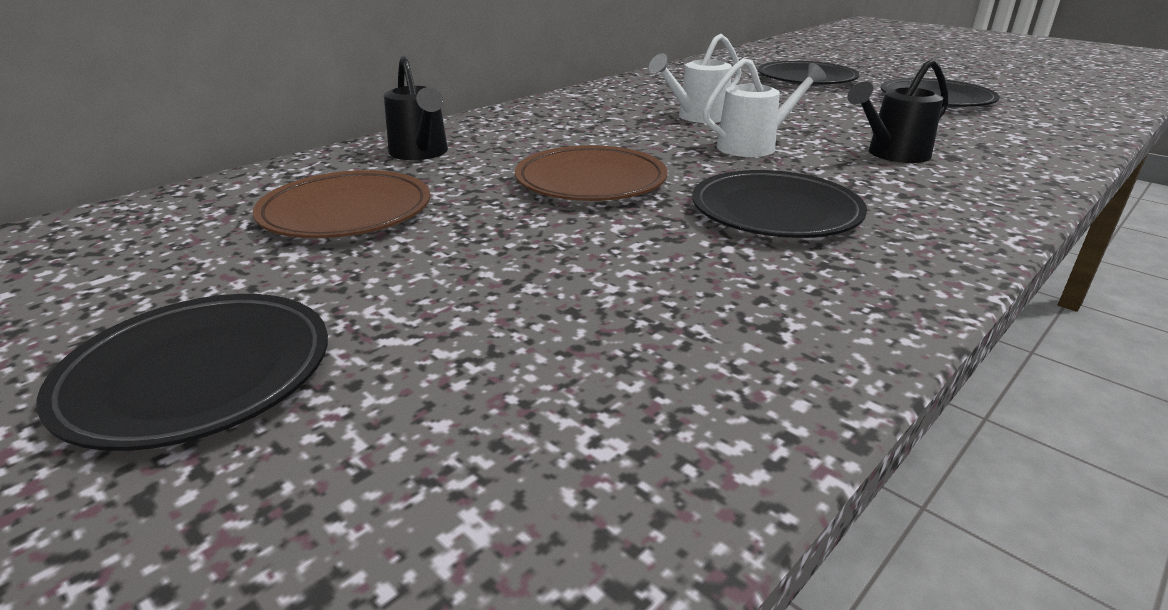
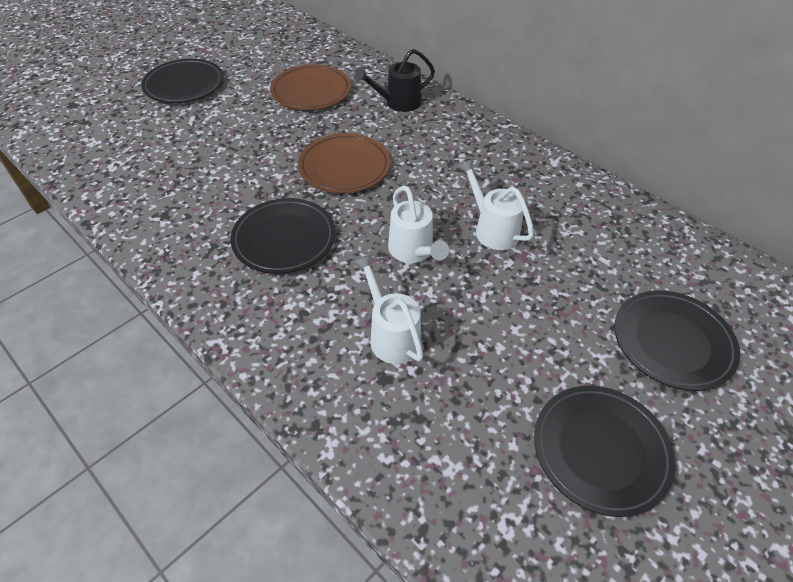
camera: 90 degrees right, 20 degrees up
(892, 155) = (391, 334): black watering can -> white watering can

